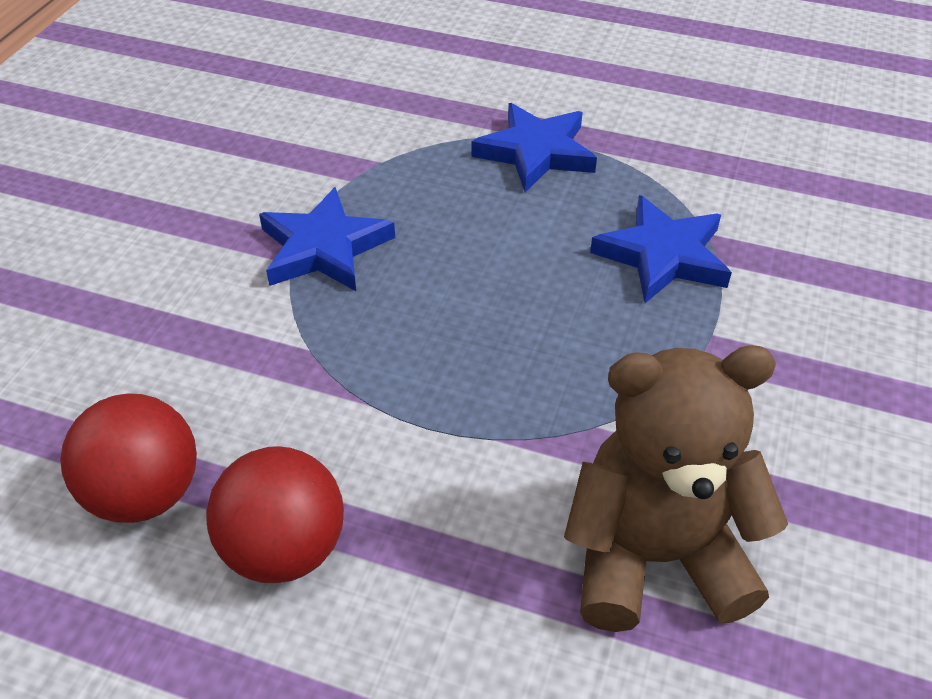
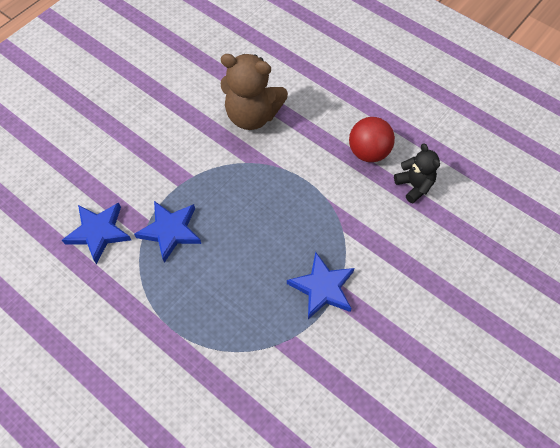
camera: 160 degrees left, 15 degrees up
(145, 494) = (414, 186): red ball -> black teddy bear
(536, 152) = (189, 323): blue star -> blue star (99, 232)

